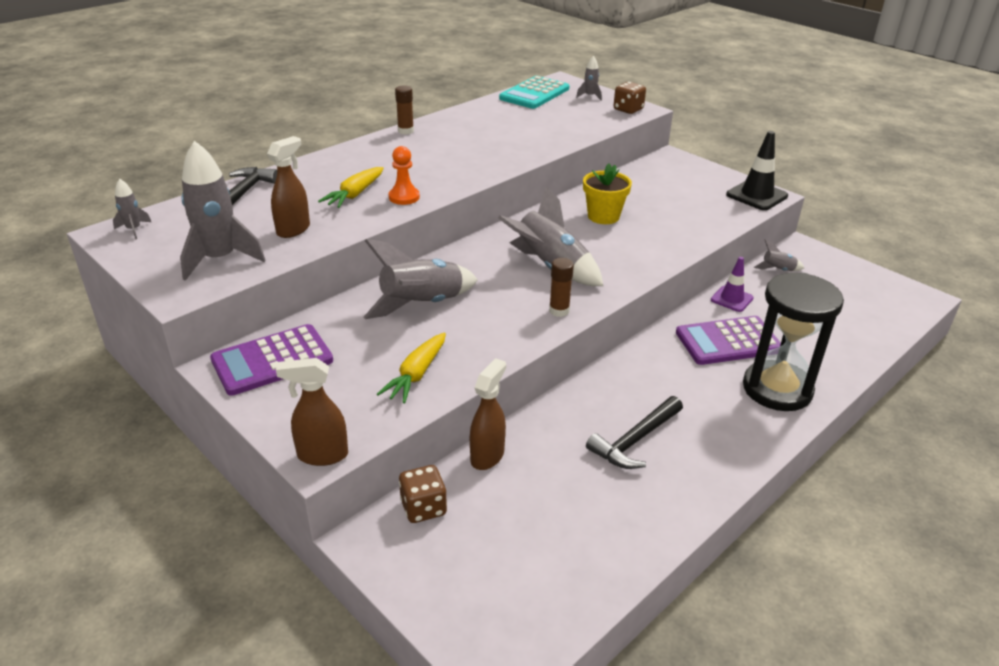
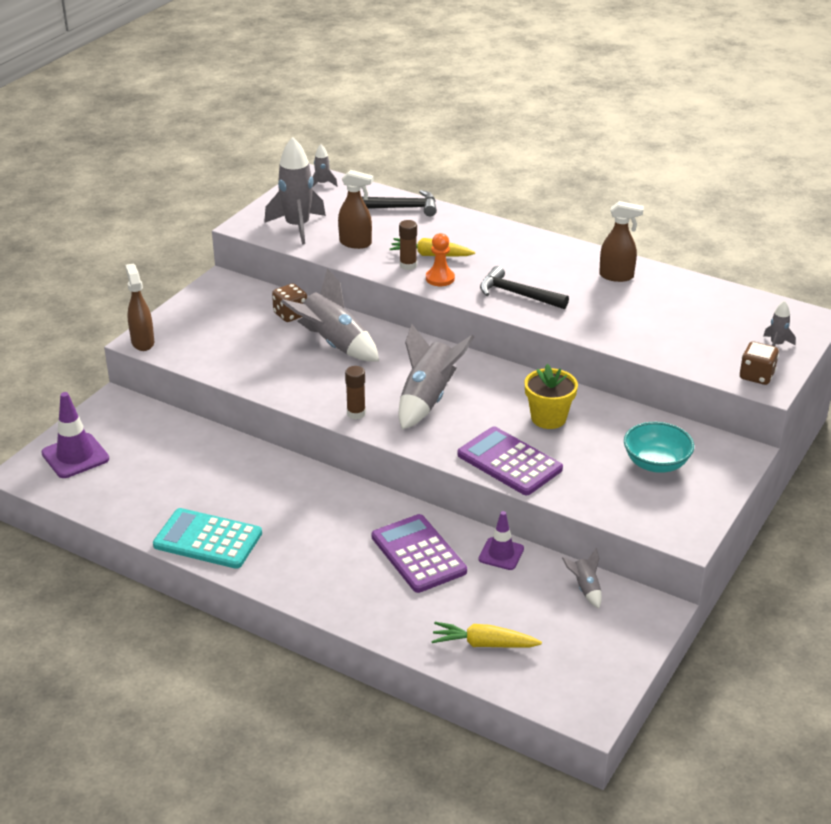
camera: 75 degrees right, 0 degrees up
(272, 360) = (235, 298): purple calculator -> purple calculator (509, 462)
(405, 131) = (581, 251): brown glue stick -> brown glue stick (408, 265)
(416, 374) = (240, 360): yellow carrot -> yellow carrot (484, 644)
(423, 508) = (148, 417): brown dice -> brown dice (290, 314)
(481, 597) = (75, 456): none -> purple traffic cone
(487, 456) = (208, 436): brown spray bottle -> brown spray bottle (616, 276)
(534, 94) = (749, 307): turquoise calculator -> turquoise calculator (208, 539)
(635, 440) = (249, 507): black hammer -> black hammer (517, 294)
(678, 187) = (656, 463): none -> turquoise bowl
(756, 195) = (676, 525): black traffic cone -> none
(777, 389) = (352, 589): black hourglass -> none

